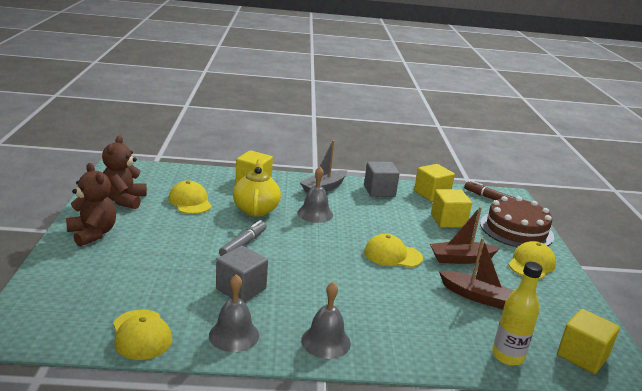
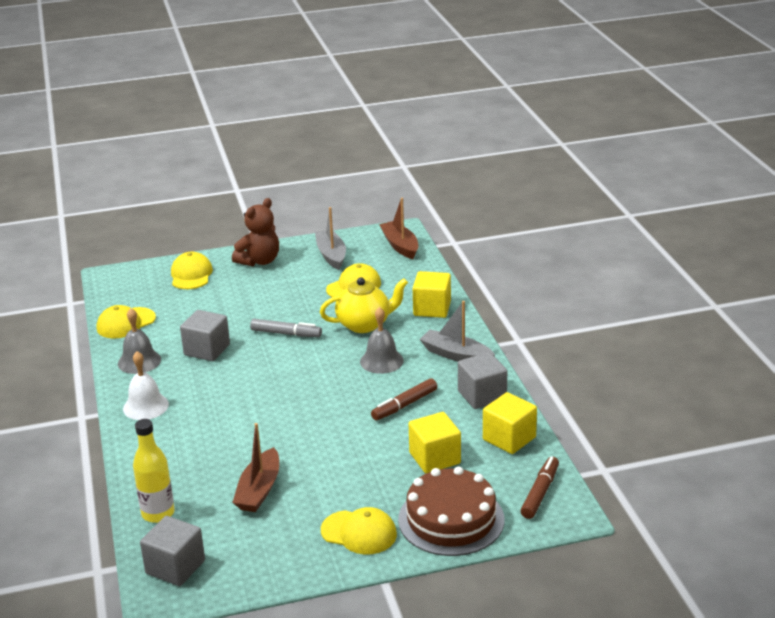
camera: 80 degrees right, 5 degrees up
(124, 200) = (331, 255): brown teddy bear -> grey boat
(326, 341) = (145, 406): grey bell -> white bell
(380, 217) = (404, 405): none -> brown marker
(392, 255) = (318, 424): yellow cap -> yellow cap (191, 275)
(461, 259) = (338, 474): brown boat -> brown boat (400, 246)
(582, 356) = (175, 567): yellow cube -> grey cube

